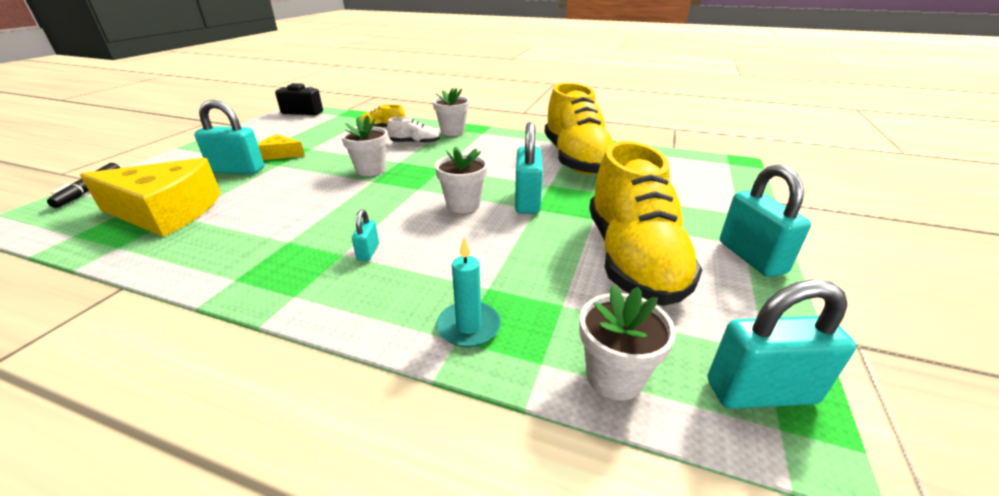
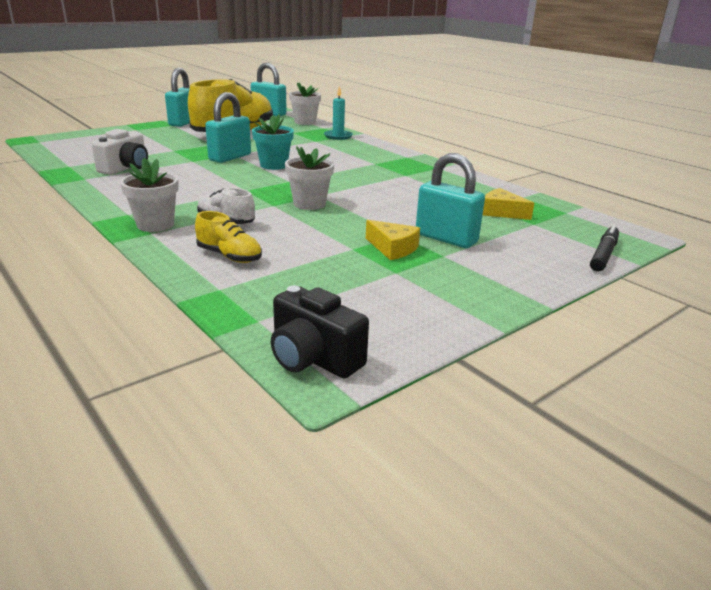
camera: 150 degrees left, 5 degrees down
(166, 212) = (501, 212): yellow cheese -> yellow cheese, size x0.47
(368, 252) = (359, 161): turquoise padlock -> none
(463, 205) = (274, 165): white flower pot -> turquoise flower pot
(576, 159) = (126, 168): yellow shoe -> white camera

